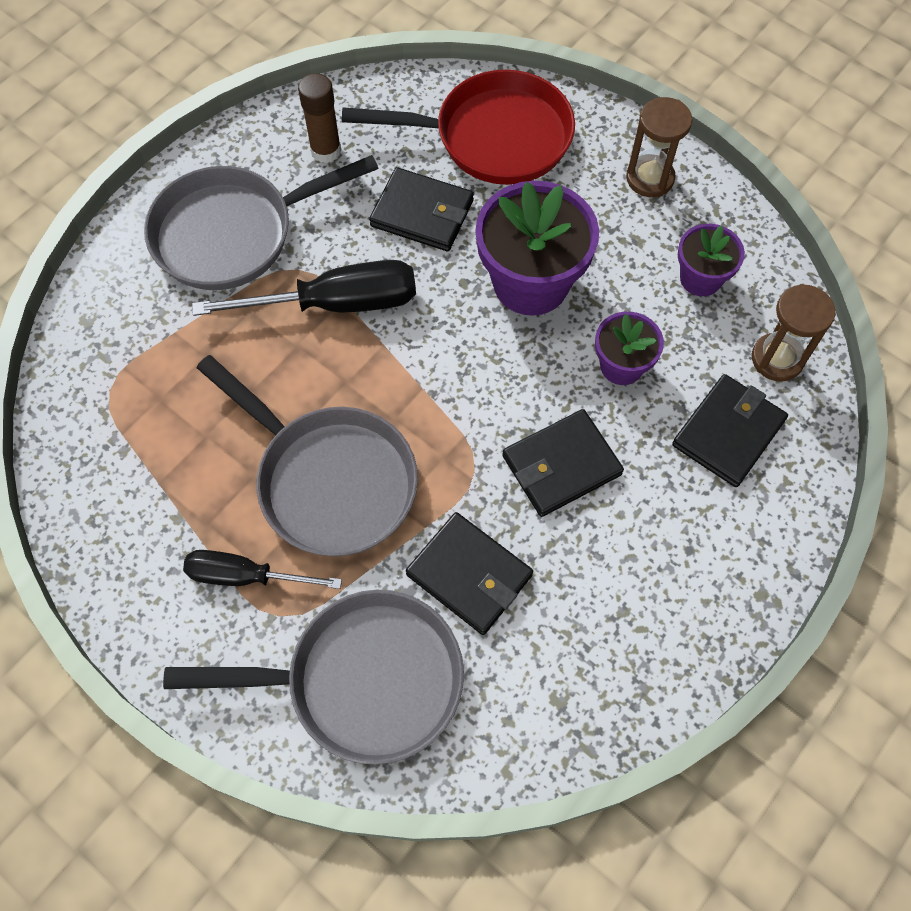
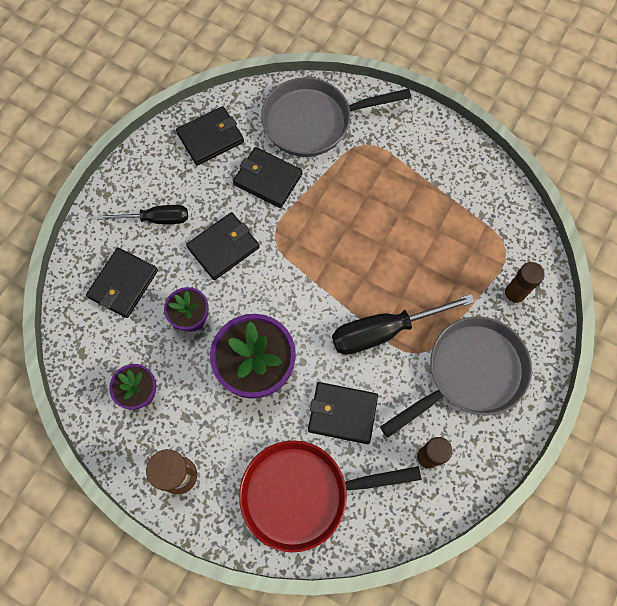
camera: 170 degrees right, 5 degrees up
(129, 322) = (513, 295): none -> brown glue stick
(245, 576) = (388, 160): black screwdriver -> black screwdriver (156, 219)
(329, 479) = (357, 217): grey pan -> none
(564, 679) = (210, 138): none -> black wallet
(777, 359) = (90, 339): brown hourglass -> none

